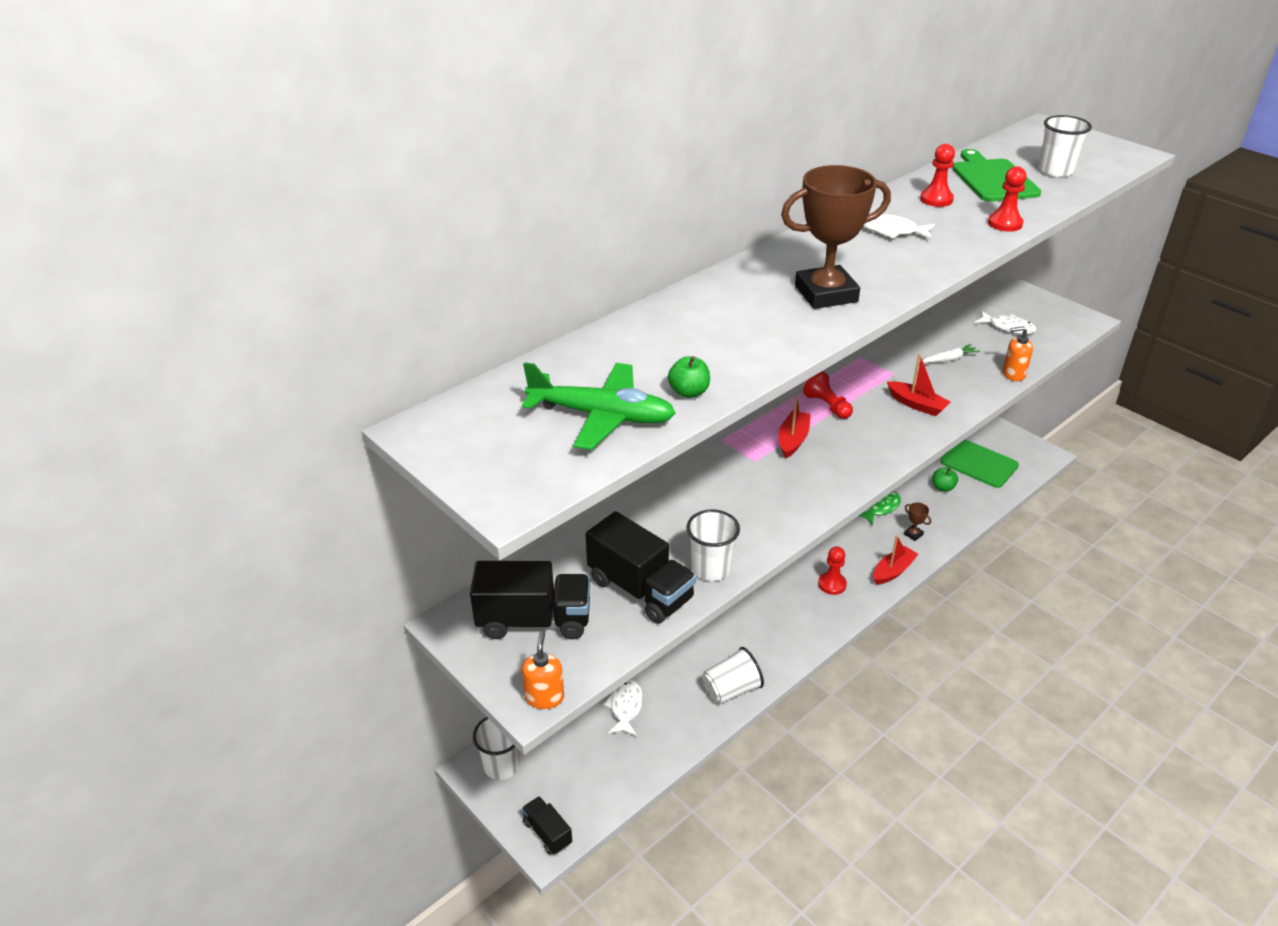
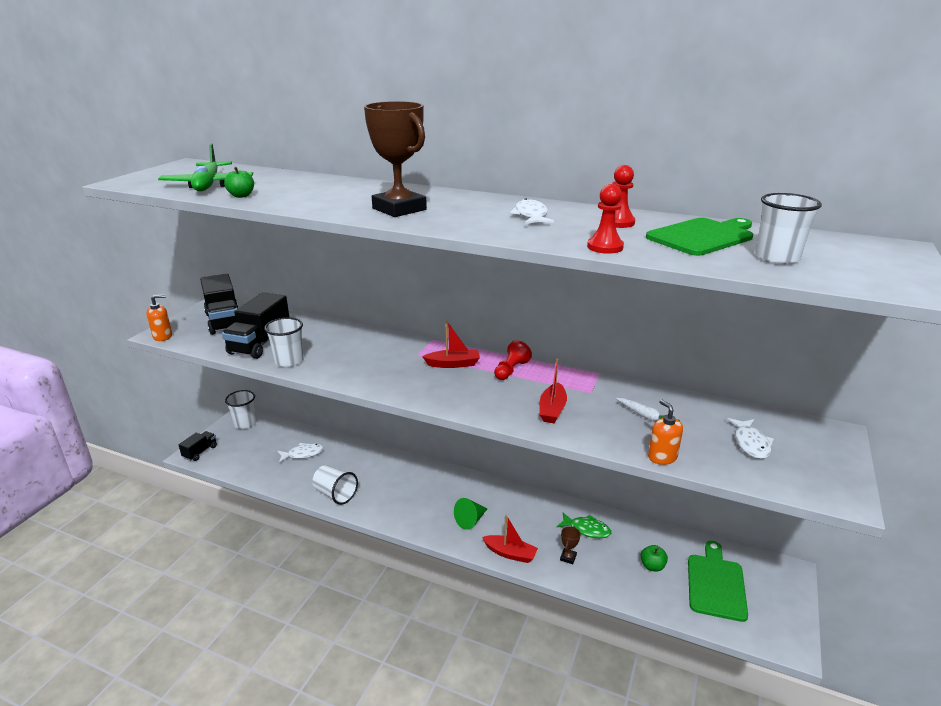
camera: 65 degrees right, 10 degrees down
(832, 584) = (470, 520): red pawn -> green cone

